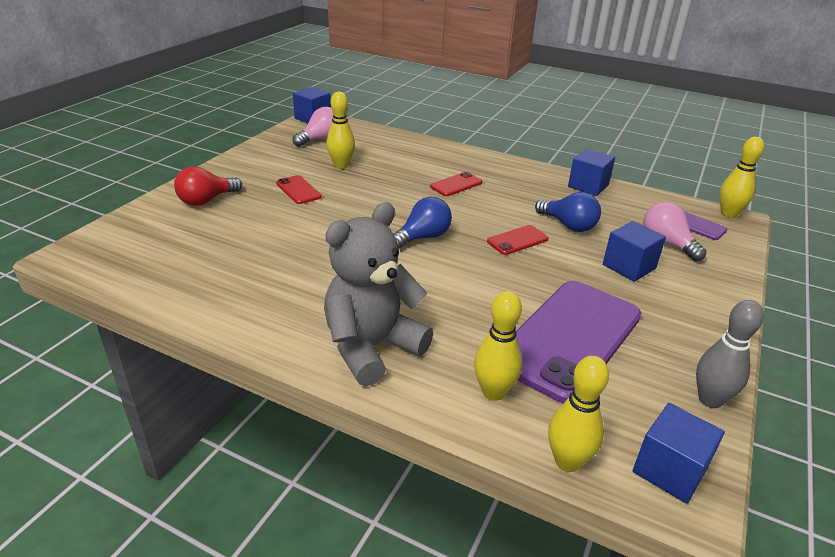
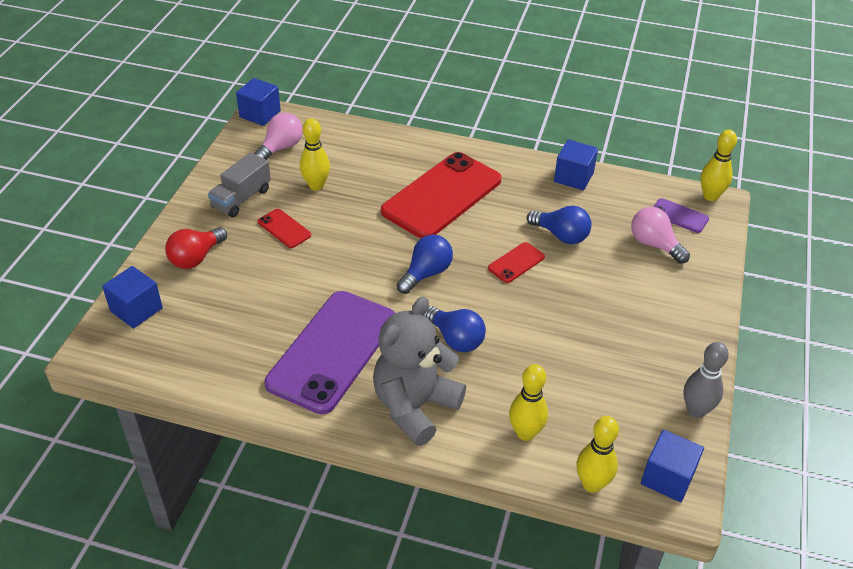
camera: 10 degrees left, 10 degrees up
(270, 166) = (241, 198): none -> grey truck
(436, 293) = (455, 339): none -> blue light bulb
(456, 185) = (442, 196): red phone -> red phone, size x2.34
(569, 338) = (579, 369): purple phone -> purple phone (332, 351)
(629, 266) = (622, 279): blue cube -> blue cube (136, 309)

